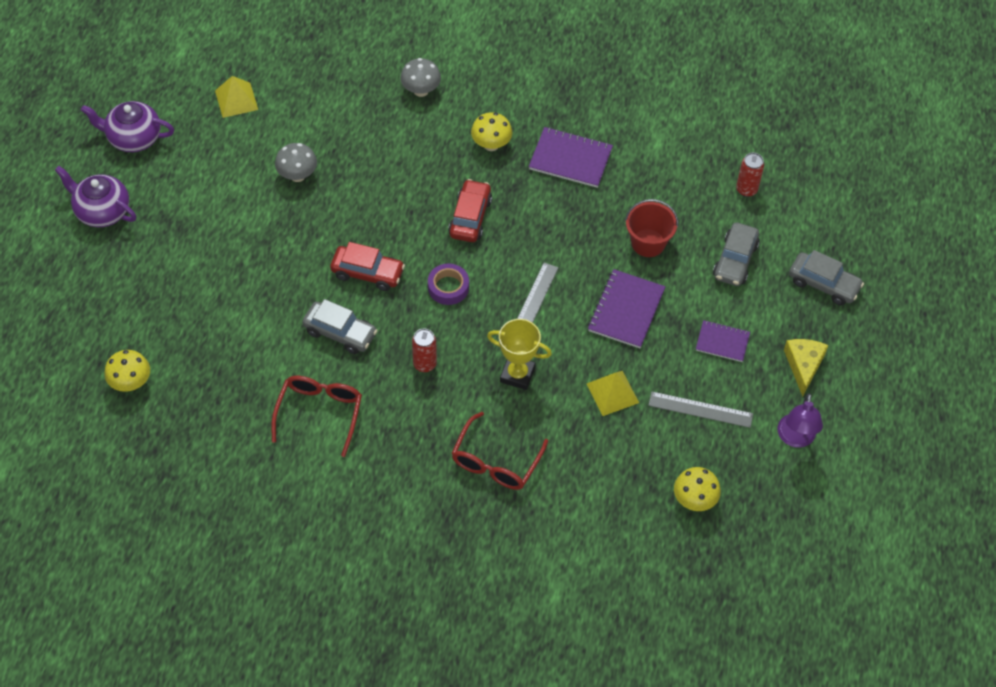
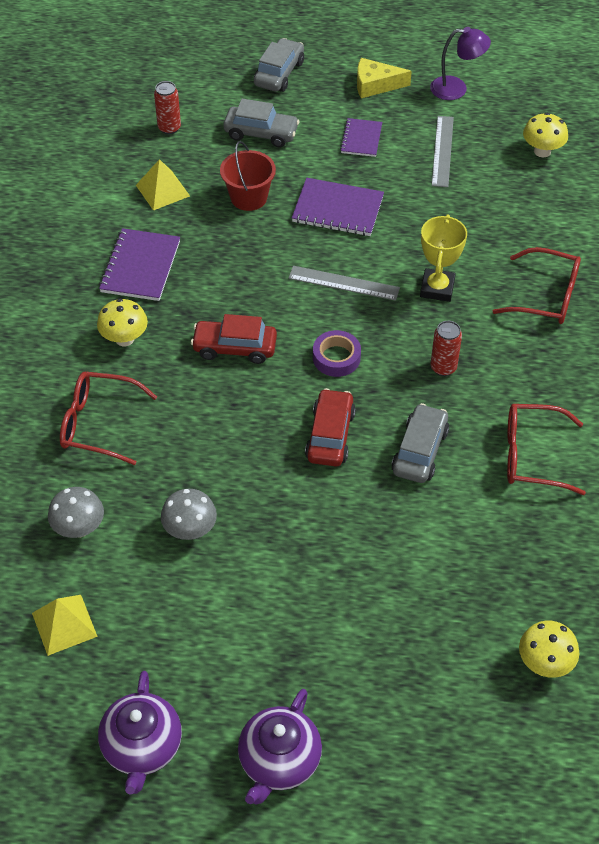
camera: 95 degrees left, 5 degrees down
(407, 124) = (98, 423): none -> red glasses
(421, 90) = (41, 416): grey mushroom -> grey mushroom (79, 528)
(612, 393) = (440, 214): yellow pyramid -> yellow pyramid (162, 190)

